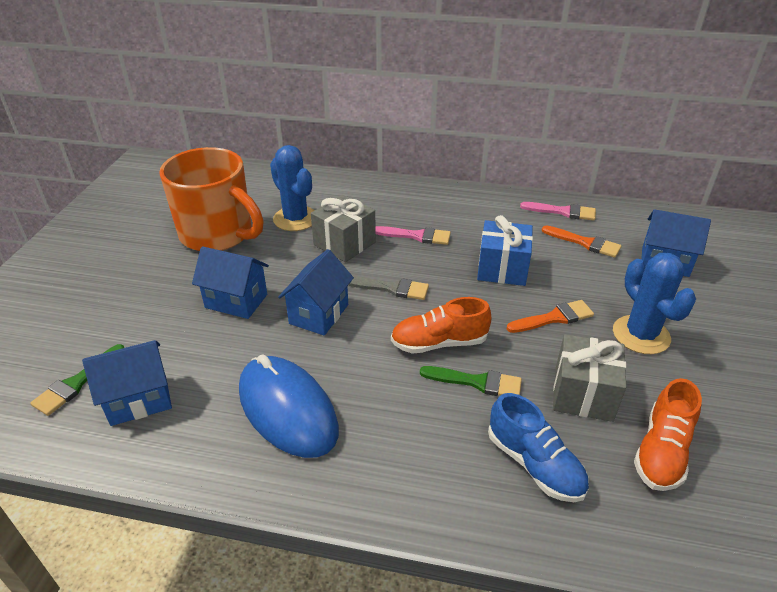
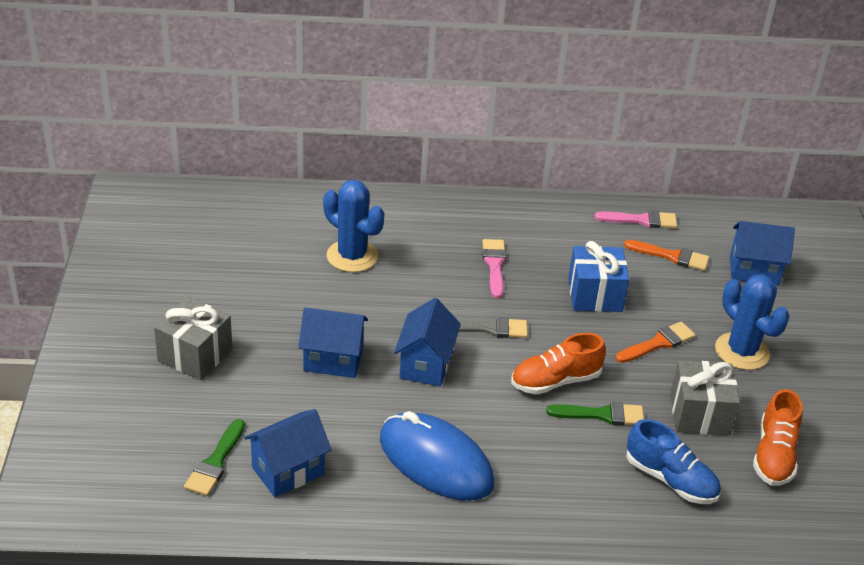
camera: 15 degrees left, 0 degrees up
(218, 234) = (273, 284): orange mug -> none
(344, 243) = (419, 282): grey gift -> grey gift (195, 355)
(417, 236) = (494, 265): pink brush -> pink brush turned 90 degrees counterclockwise

